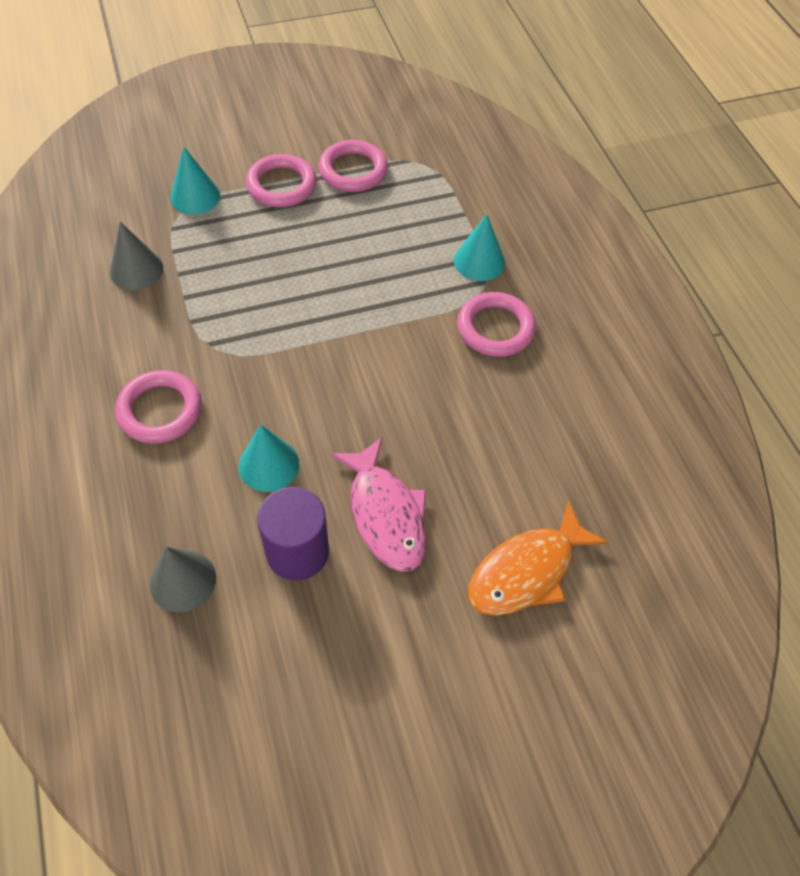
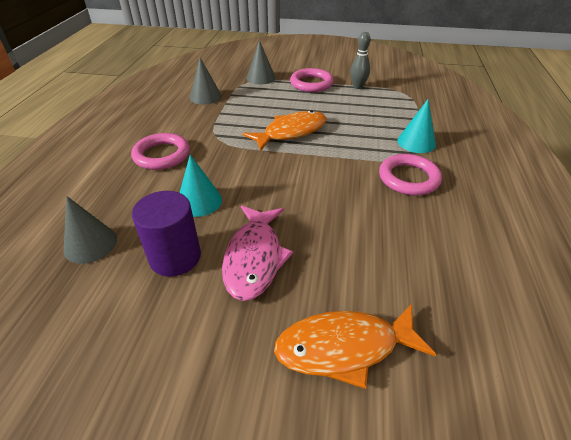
camera: 30 degrees right, 15 degrees down
(195, 196) = (261, 78): turquoise cone -> grey cone
(311, 300) = (291, 132): none -> orange fish
(353, 171) = (358, 87): pink ring -> grey bowling pin

